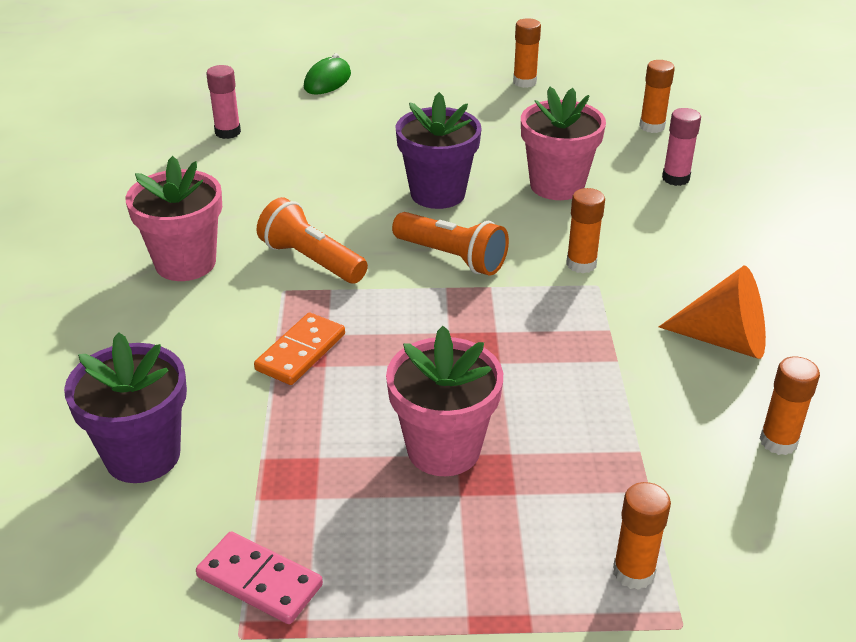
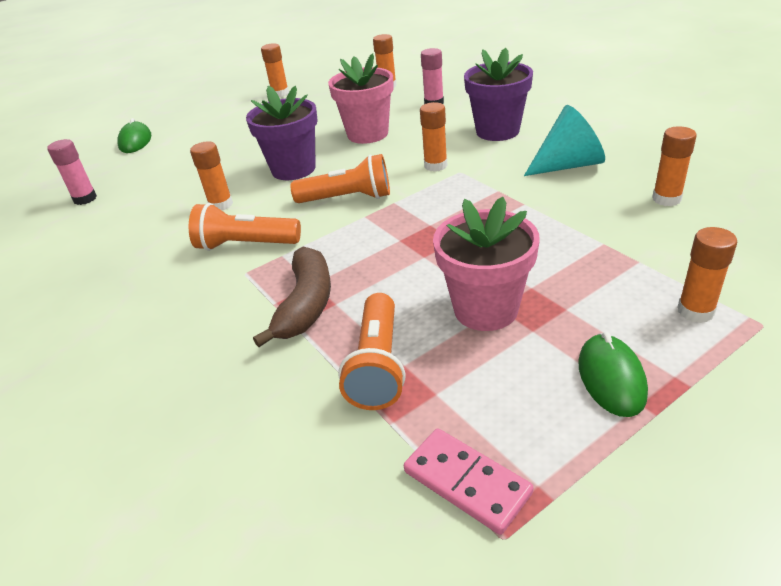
camera: 30 degrees left, 0 degrees up
(143, 455) = (254, 450): purple flower pot -> purple flower pot (497, 131)
(185, 263) = (140, 293): pink flower pot -> none
(260, 581) = (467, 482): pink domino -> pink domino turned 45 degrees clockwise
(298, 444) = (378, 365): none -> orange flashlight
(301, 352) = (306, 304): orange domino -> brown banana
(332, 202) = (221, 204): none -> orange glue stick
(472, 579) = (611, 378): none -> green mouse
(724, 340) = (568, 165): orange cone -> turquoise cone

